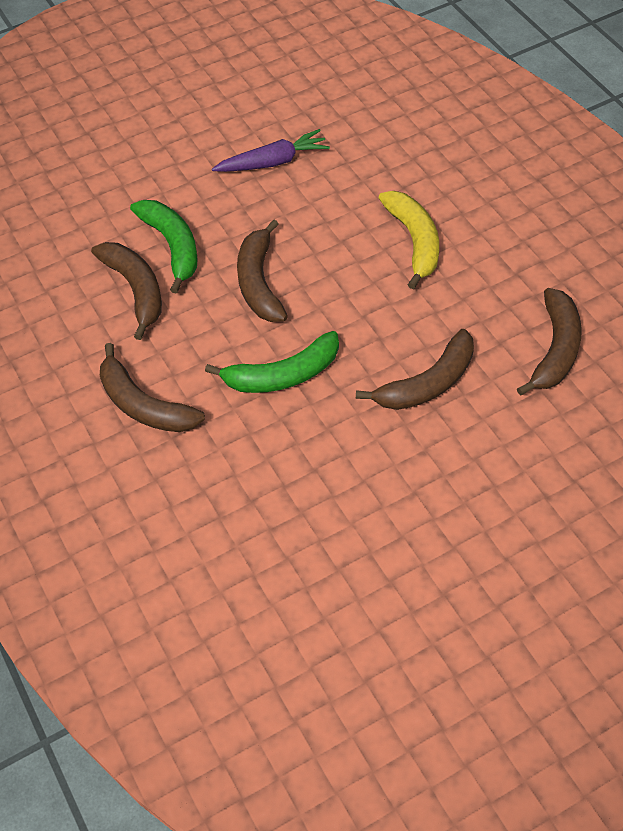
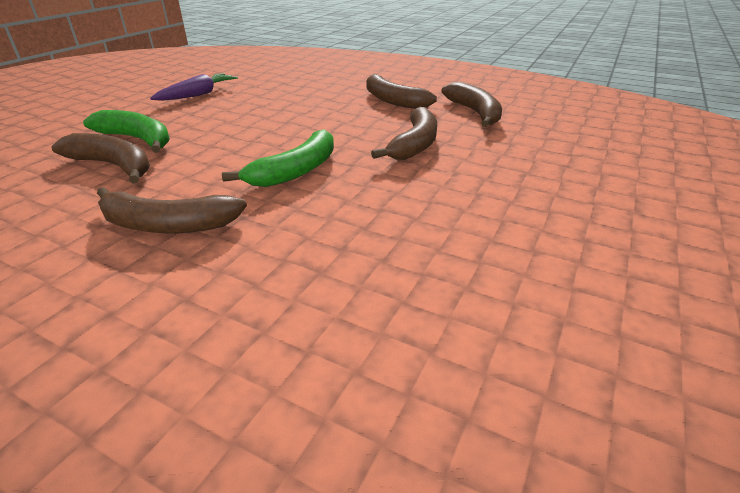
camera: 35 degrees left, 20 degrees down
(259, 282) = (232, 137): brown banana -> brown banana (393, 100)
(414, 241) = (332, 99): yellow banana -> none

